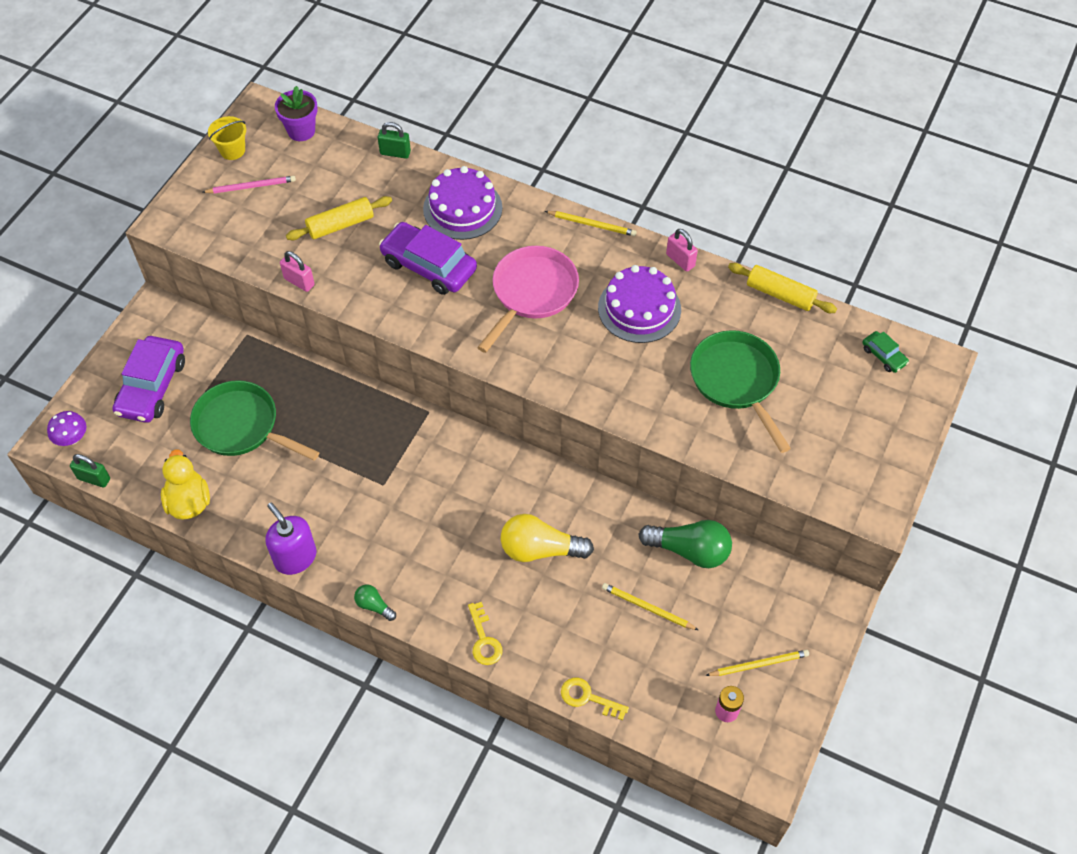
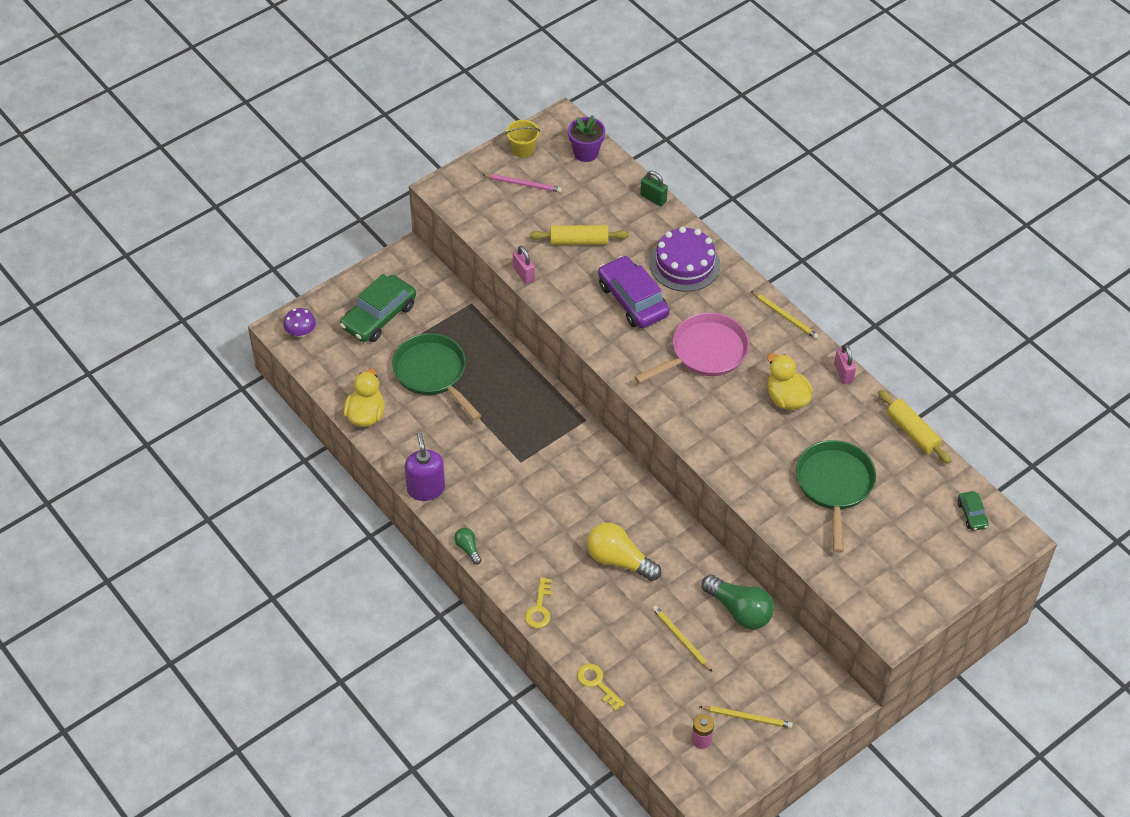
camera: 25 degrees right, 5 degrees down
(94, 479) = (303, 369): green padlock -> none
(152, 387) = (379, 316): purple car -> green car
(639, 308) = (786, 398): purple cake -> yellow duck

